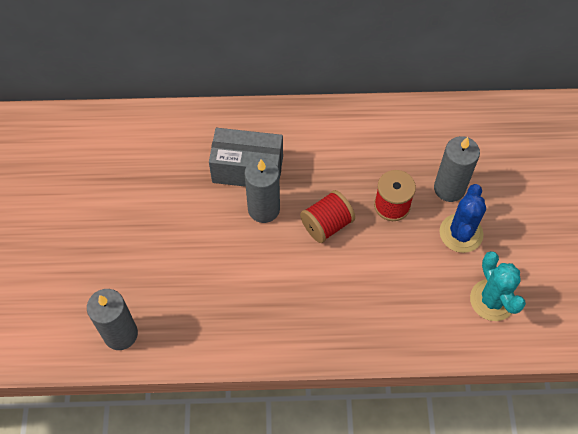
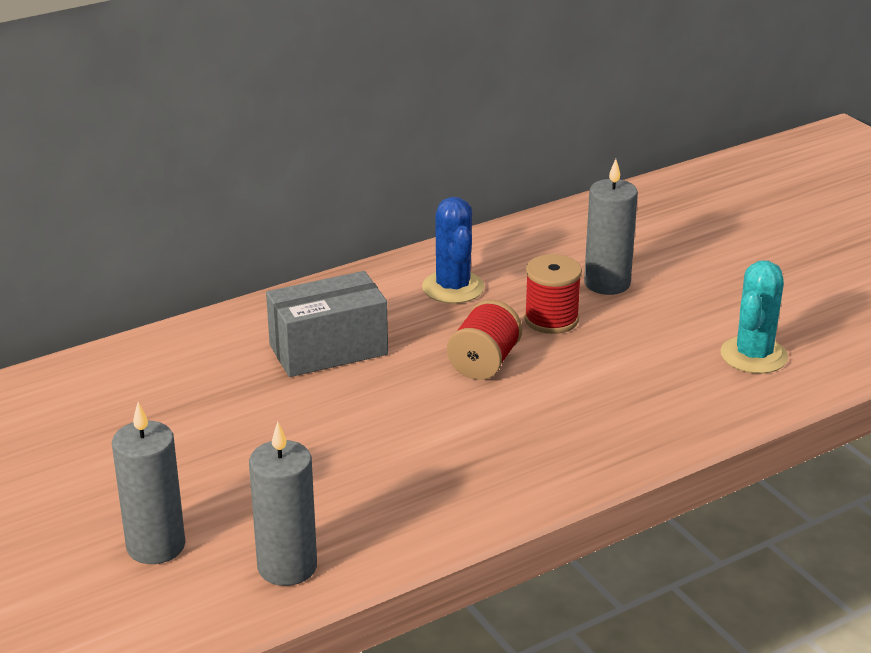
camera: 30 degrees left, 30 degrees down
(264, 209) = (385, 377): grey candle -> grey candle (156, 546)
(461, 233) = (659, 314): blue cactus -> blue cactus (453, 287)
(492, 300) = (753, 355): turquoise cactus -> turquoise cactus turned 75 degrees clockwise

